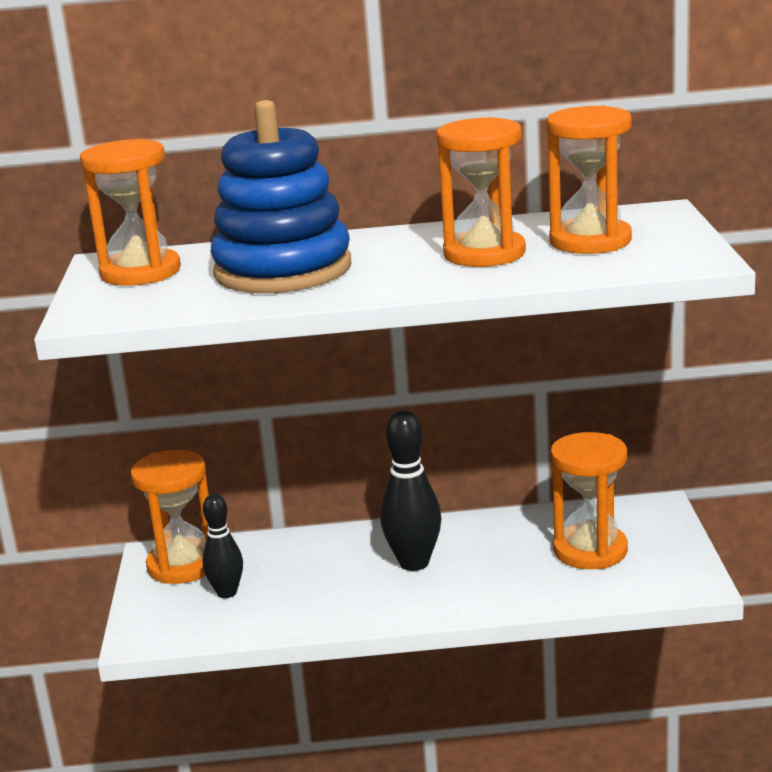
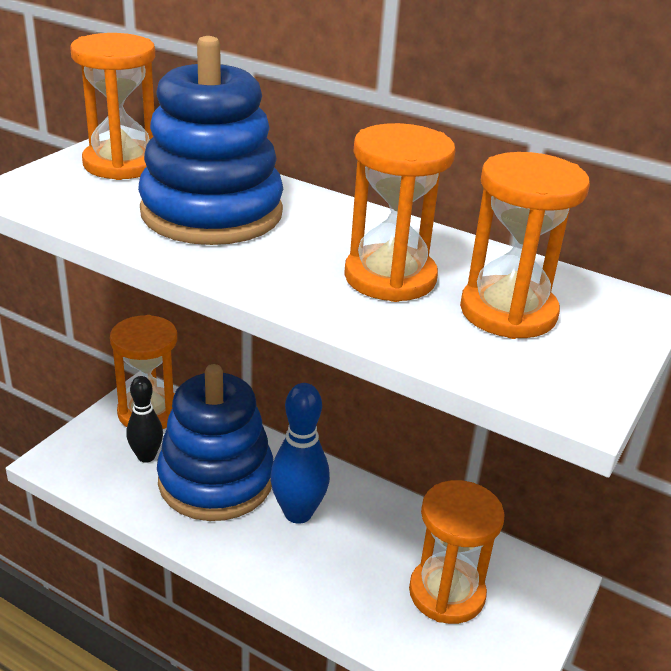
camera: 30 degrees right, 10 degrees up
(314, 577) = (216, 480): none -> blue stacking toy
(414, 563) = (298, 513): black bowling pin -> blue bowling pin

